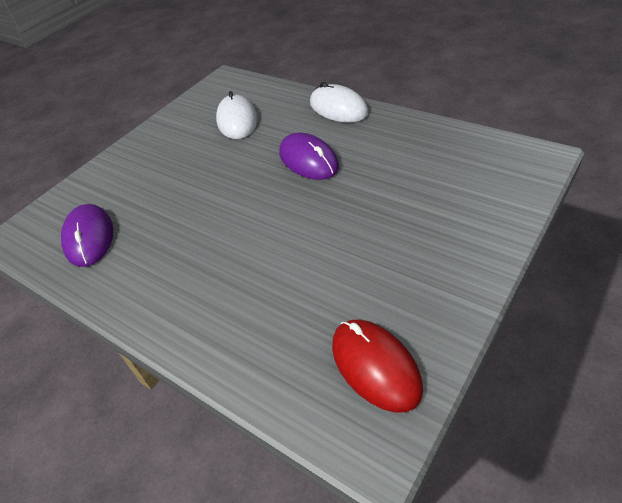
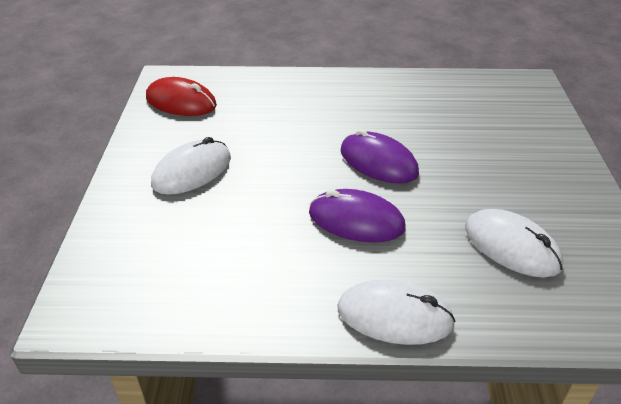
camera: 140 degrees right, 5 degrees down
(89, 237) = (469, 98): purple mouse -> purple mouse (378, 162)
(409, 245) = (192, 171): none -> white mouse

